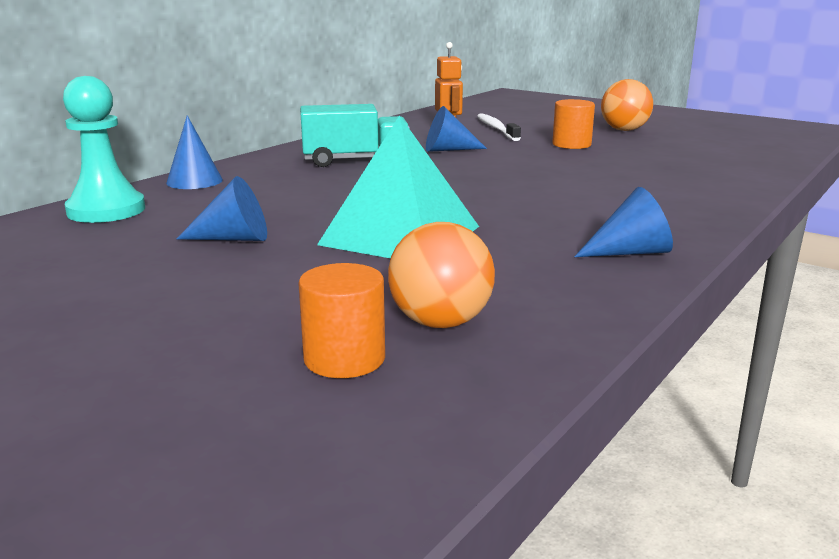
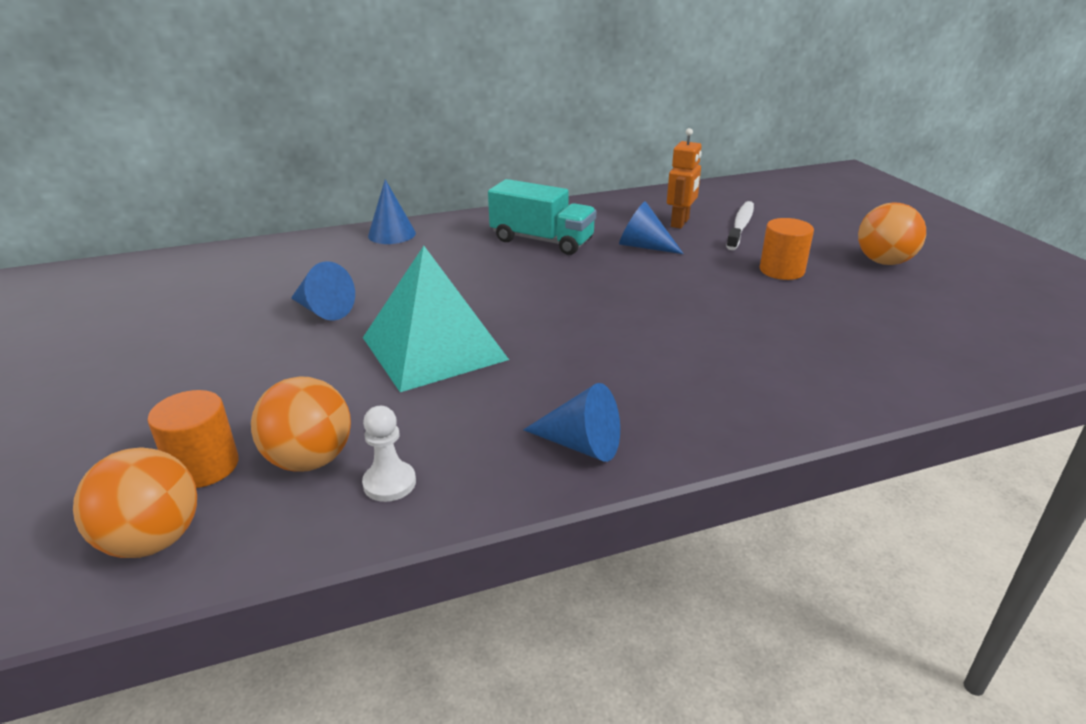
camera: 35 degrees right, 10 degrees up
(106, 210) = (296, 252): turquoise pawn -> none
(405, 416) = (153, 540): none -> orange ball
(539, 312) = (389, 483): none -> white pawn

